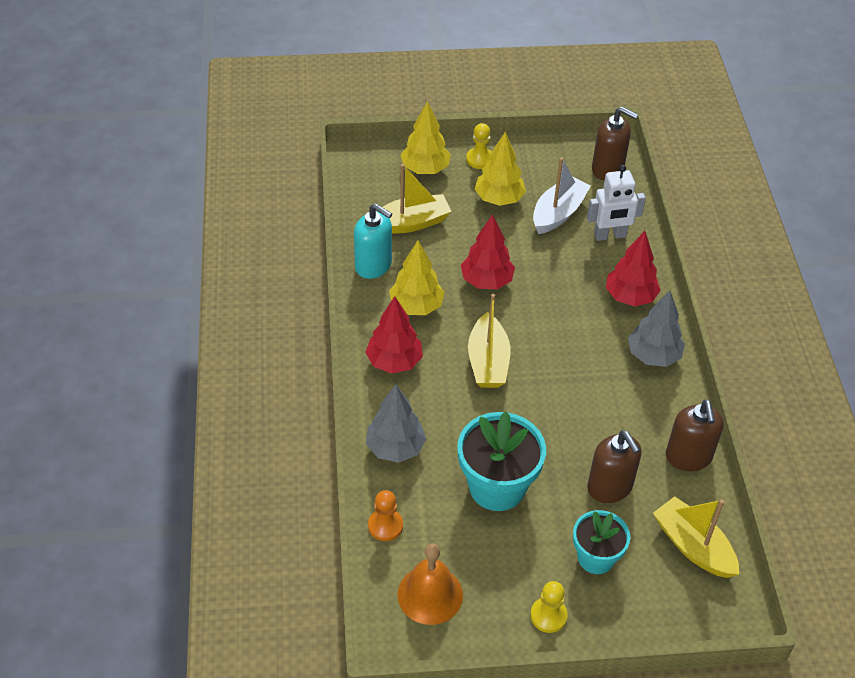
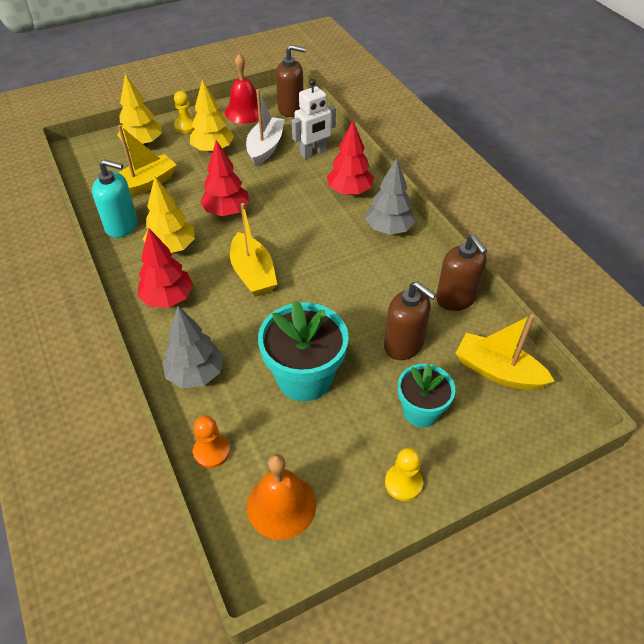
camera: 20 degrees left, 0 degrees up
(553, 158) = (245, 111): none -> red bell

